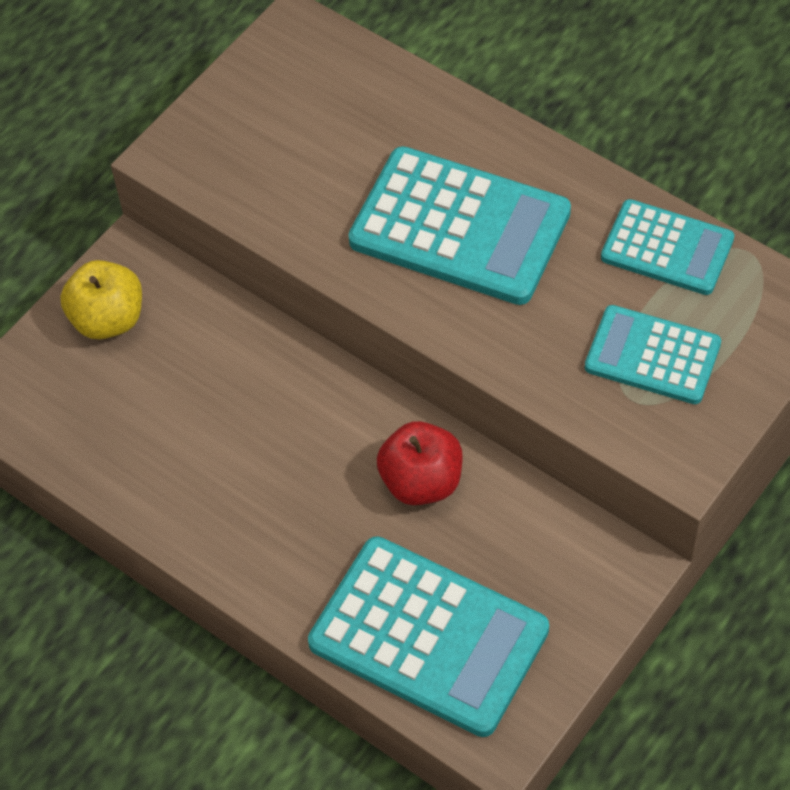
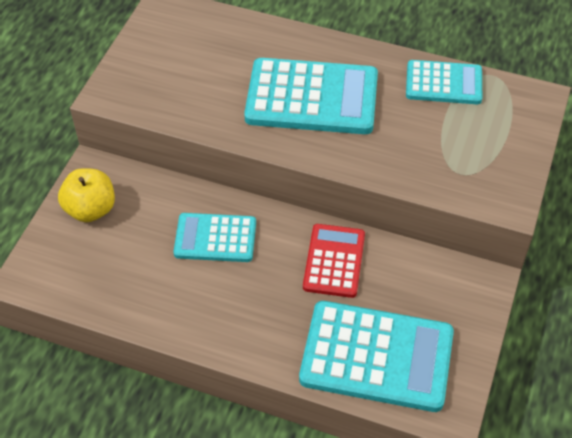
camera: 20 degrees left, 5 degrees down
(421, 481) = (334, 261): red apple -> red calculator
(652, 356) = (462, 145): turquoise calculator -> turquoise calculator (215, 238)

